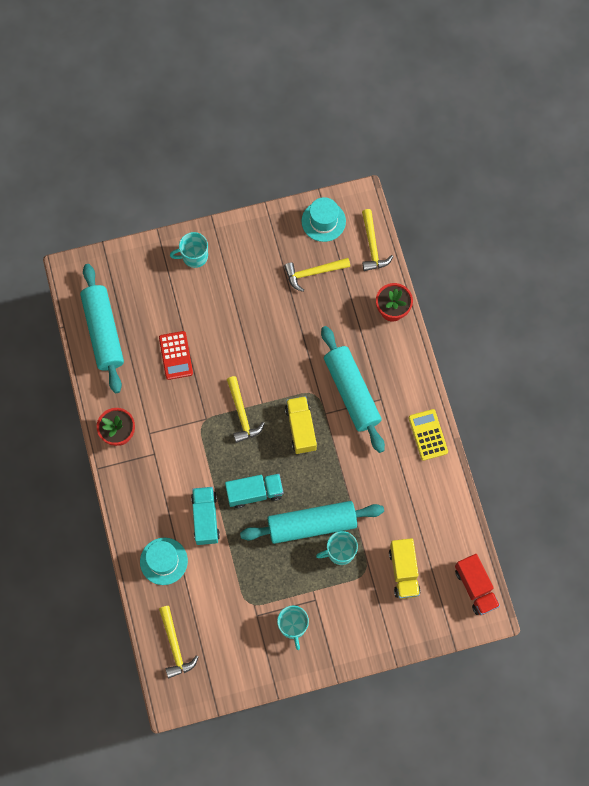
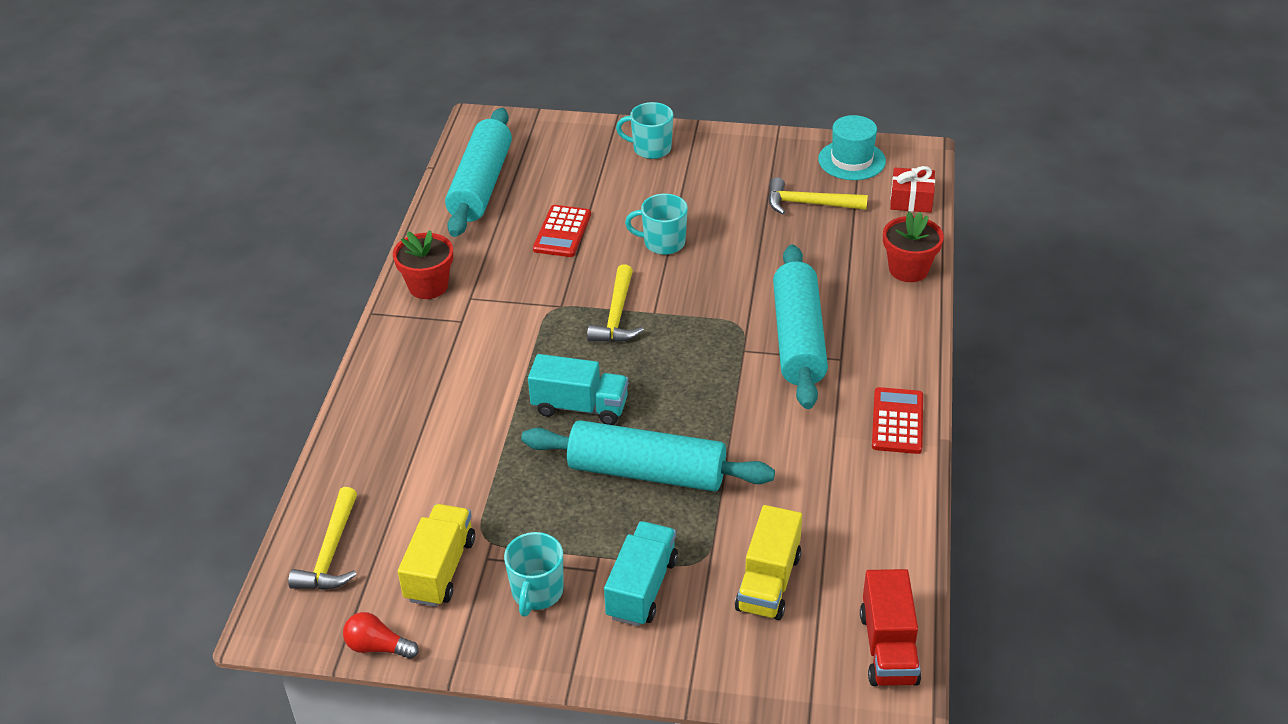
camera: 25 degrees right, 30 degrees down
(163, 561) = (389, 443): turquoise hat -> none
(205, 518) = (486, 413): turquoise truck -> turquoise truck (642, 588)
(232, 691) = (378, 647): none -> red light bulb
(301, 428) = (696, 356): yellow truck -> yellow truck (440, 569)
(340, 552) = (673, 521): turquoise mug -> turquoise mug (663, 243)
(372, 246) = (911, 200): yellow hammer -> red gift
(428, 435) = (897, 421): yellow calculator -> red calculator

